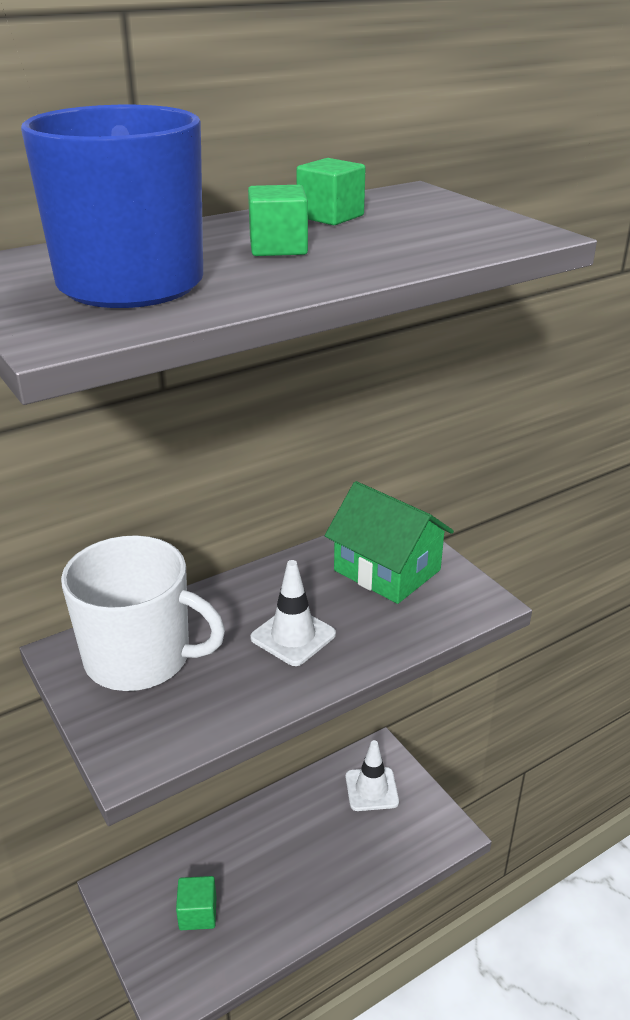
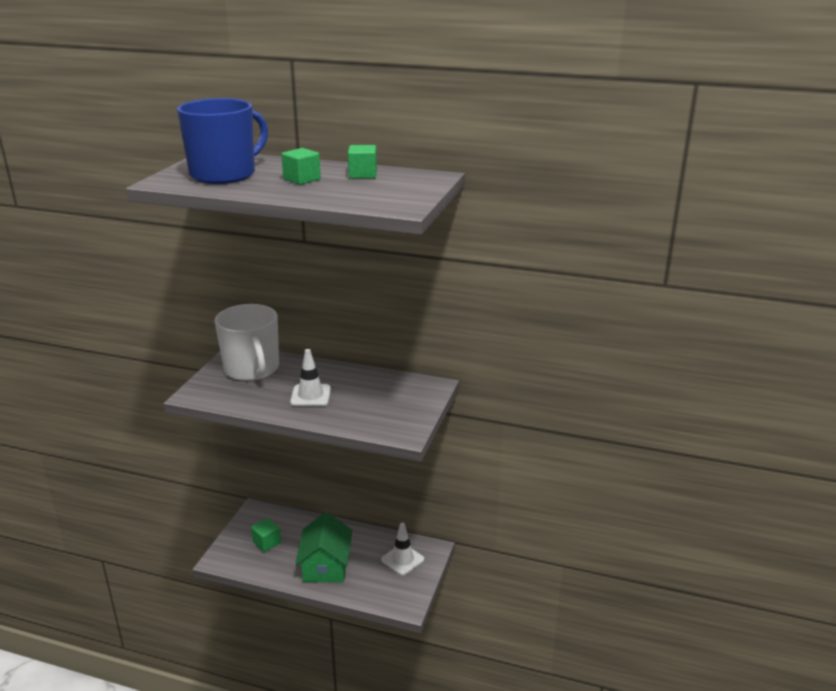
camera: 50 degrees right, 5 degrees down
(387, 570) = (395, 398): green house -> green house (325, 566)

